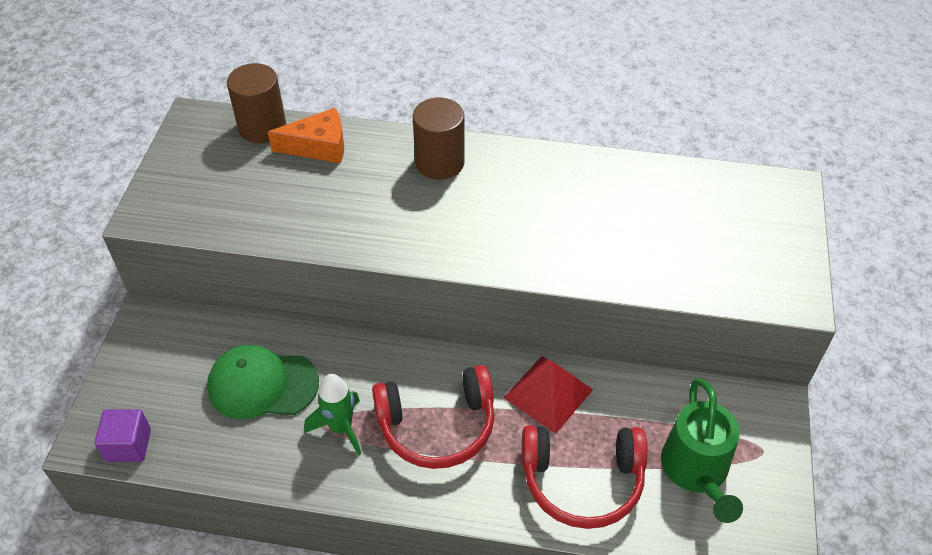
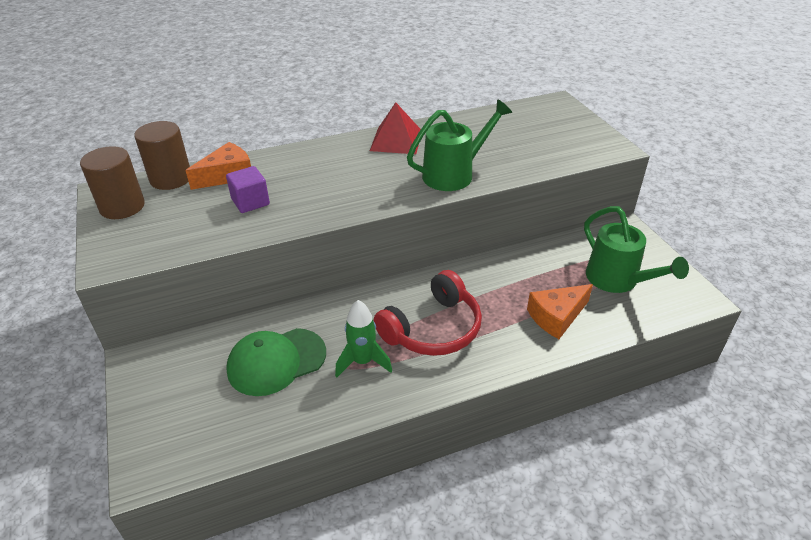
camera: 30 degrees left, 10 degrees down
(128, 445) = (187, 456): purple cube -> purple cube (250, 202)
(439, 162) = (328, 156): brown cylinder -> brown cylinder (122, 207)
(548, 393) = (490, 278): red pyramid -> red pyramid (396, 140)
(560, 251) = (454, 174): none -> green watering can
(582, 481) = (556, 317): red headphones -> orange cheese

